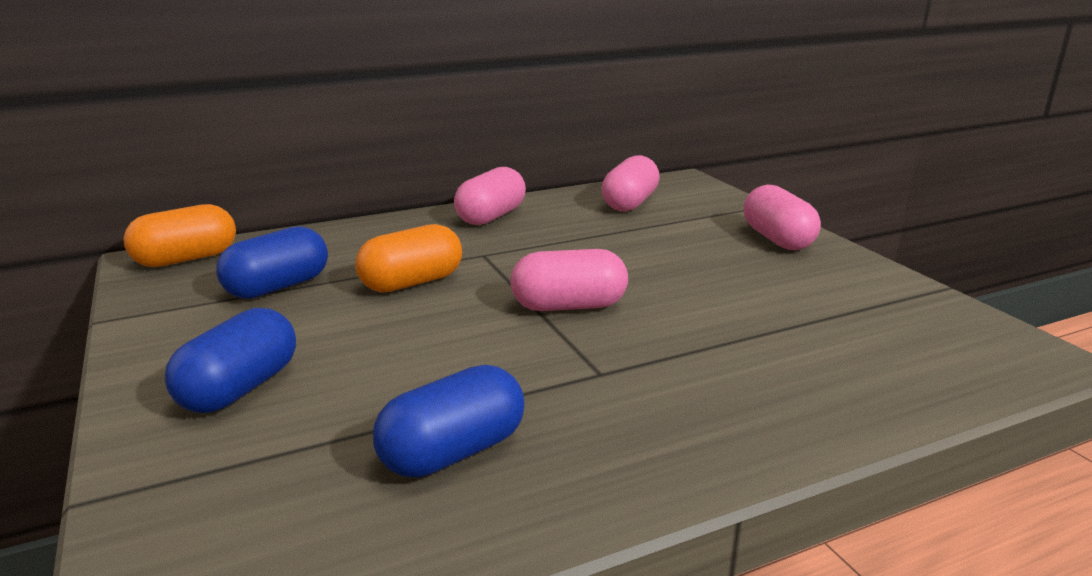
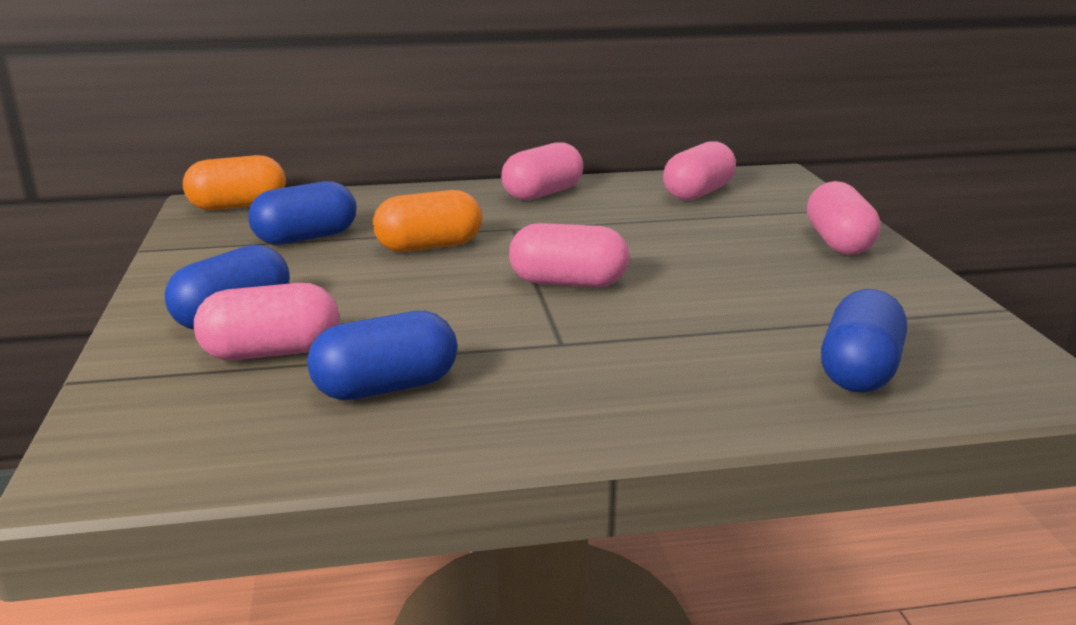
camera: 15 degrees right, 0 degrees up
(305, 428) = (271, 352): none -> pink capsule
(881, 365) = (859, 371): none -> blue capsule

